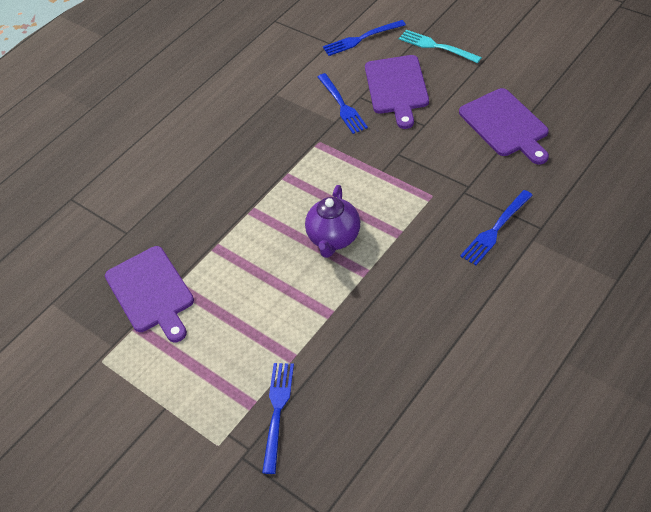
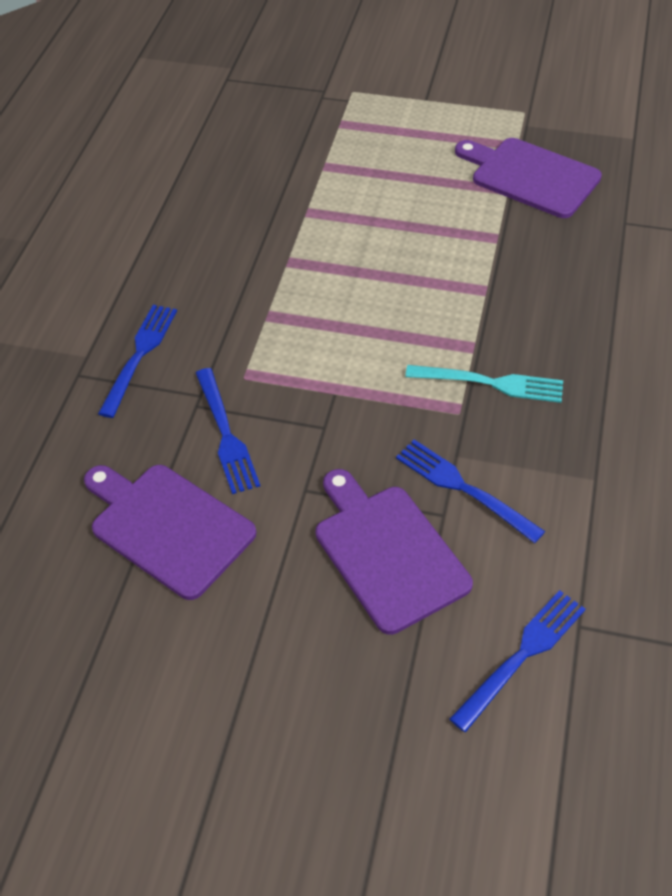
camera: 150 degrees right, 0 degrees up
(277, 411) = (312, 126): blue fork -> blue fork (226, 435)
(334, 238) = (350, 287): purple teapot -> none
(436, 46) = (358, 678): turquoise fork -> turquoise fork (491, 383)

